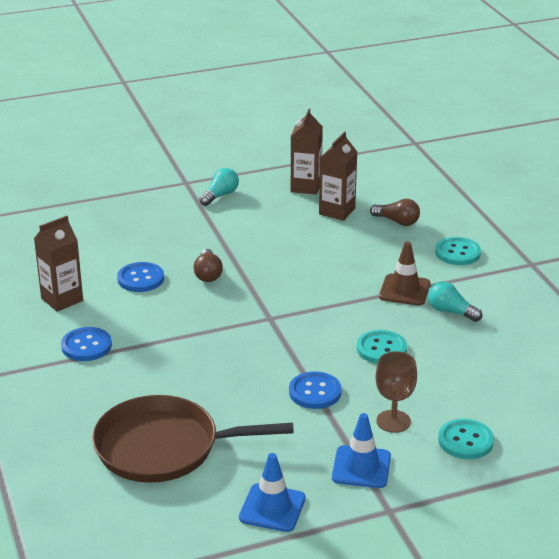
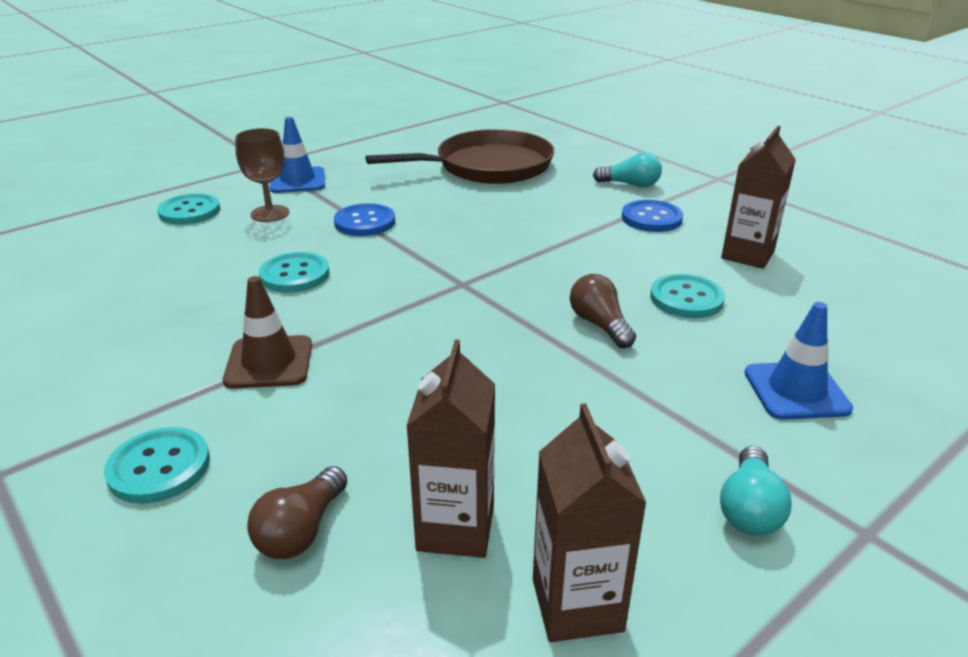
camera: 160 degrees right, 0 degrees up
(140, 279) = (686, 299): blue button -> turquoise button
(272, 508) = (368, 151): blue traffic cone -> blue traffic cone (796, 391)
(397, 221) = (301, 531): brown light bulb -> brown light bulb turned 75 degrees counterclockwise
(451, 312) = (190, 342): turquoise light bulb -> turquoise light bulb (630, 185)

